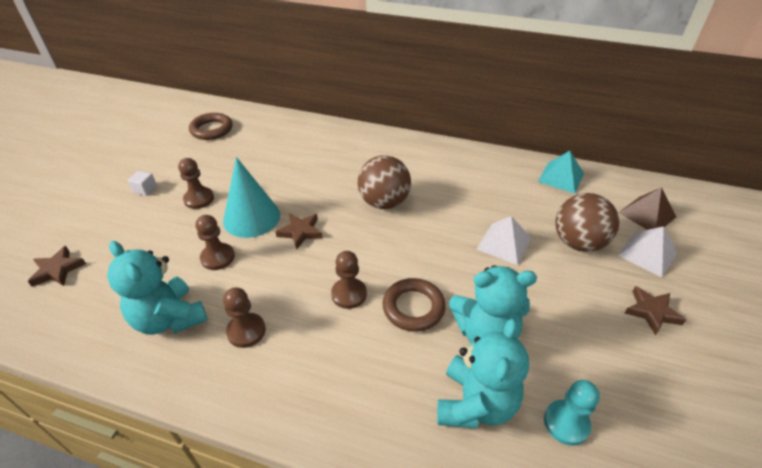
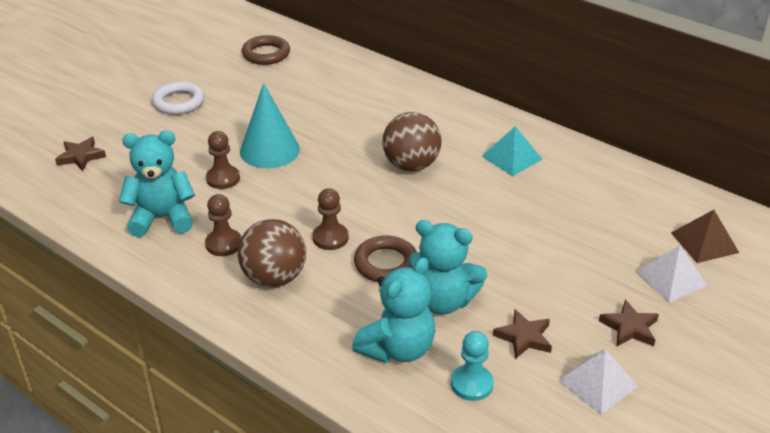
camera: 20 degrees right, 5 degrees down
(145, 190) = (178, 102): white cube -> white ring
(169, 318) = (162, 218): turquoise teddy bear -> turquoise teddy bear turned 105 degrees clockwise
(199, 199) = (226, 122): brown pawn -> none
(300, 232) = (311, 174): brown star -> brown star (524, 337)
(504, 243) = (515, 232): white pyramid -> white pyramid (597, 383)
(561, 177) = (630, 183): turquoise pyramid -> turquoise pyramid (512, 157)
(578, 242) = (599, 250): brown ball -> brown ball (274, 277)

